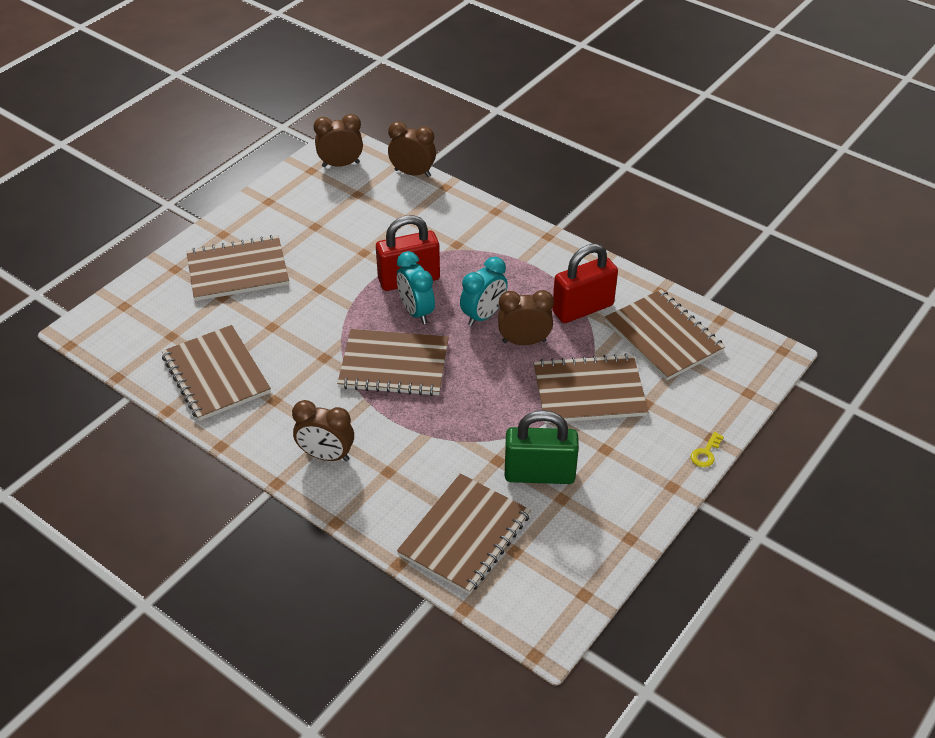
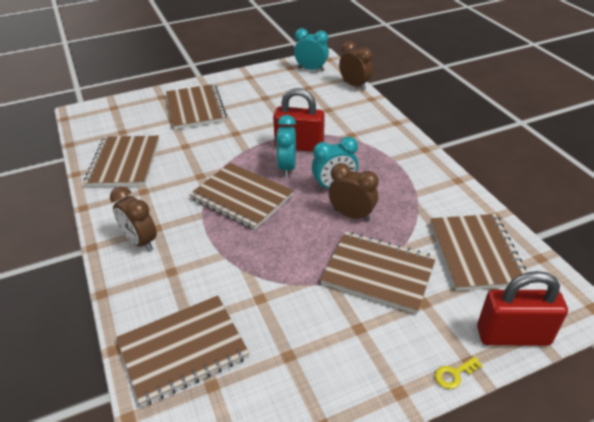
camera: 30 degrees right, 5 degrees down
(238, 270) = (195, 108): brown notebook -> brown notebook turned 60 degrees clockwise
(341, 164) = (311, 69): brown clock -> turquoise clock
(539, 474) = (285, 325): green padlock -> none
(583, 308) = (418, 207): red padlock -> red padlock (513, 336)

